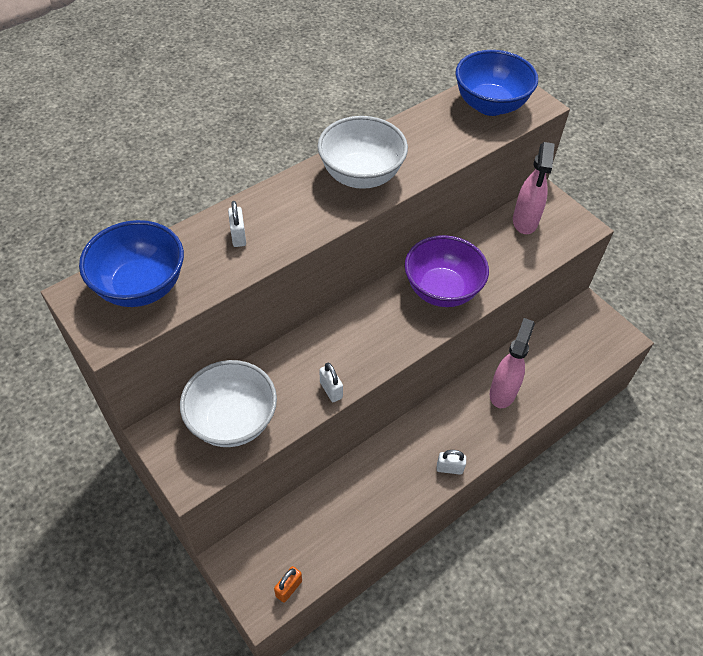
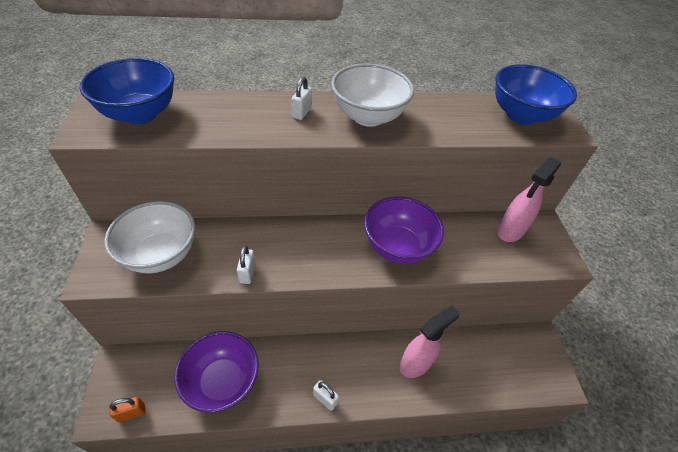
camera: 30 degrees right, 5 degrees down
(238, 236) = (238, 114): white padlock -> white padlock (302, 113)
(348, 511) = (222, 382): none -> purple bowl

